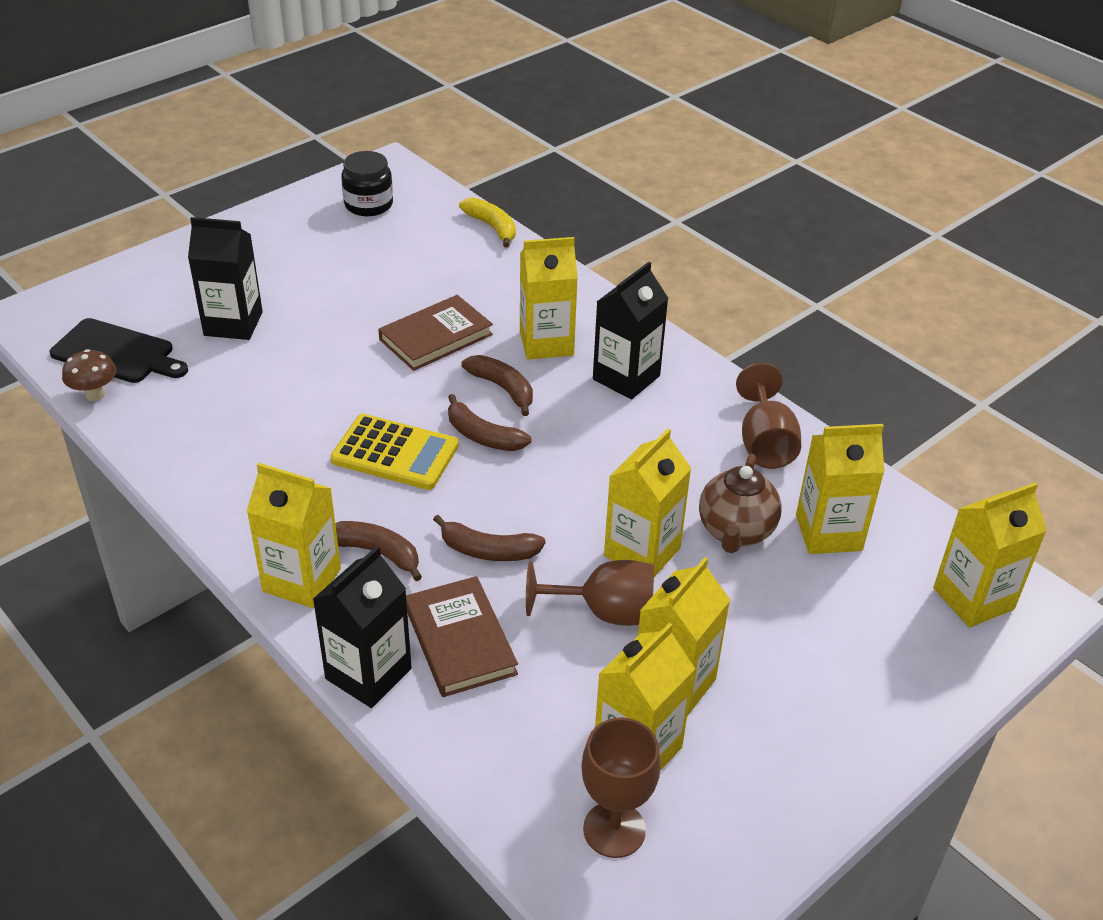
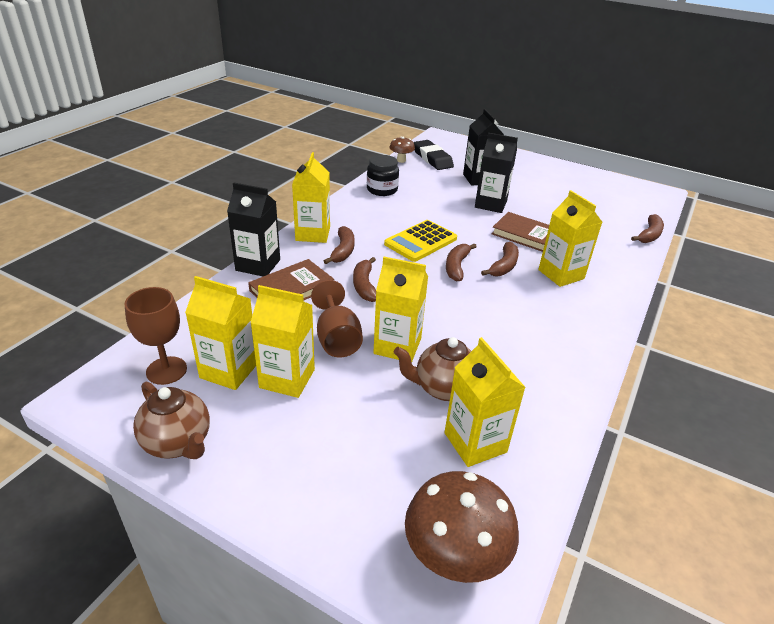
camera: 70 degrees right, 5 degrees down
(116, 353) = (432, 158): black cutting board -> black eraser
(368, 205) = (617, 193): black jar -> black jar (382, 190)
(395, 453) = (420, 241): yellow calculator -> yellow calculator turned 45 degrees clockwise
(492, 227) = (649, 235): yellow banana -> brown banana
(626, 377) = (559, 312): black carton -> black carton (490, 204)
(765, 443) = (549, 391): brown goblet -> none
(768, 824) = (178, 443): none -> brown teapot
(973, 598) = (454, 558): yellow carton -> brown mushroom

